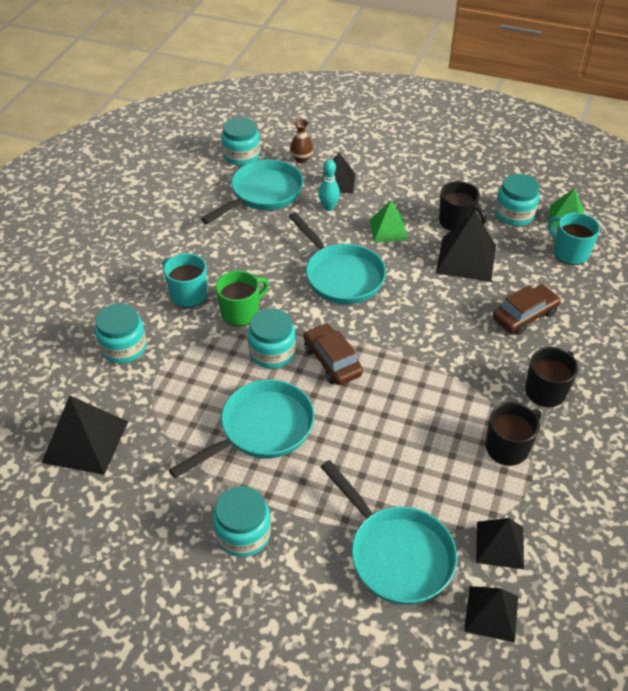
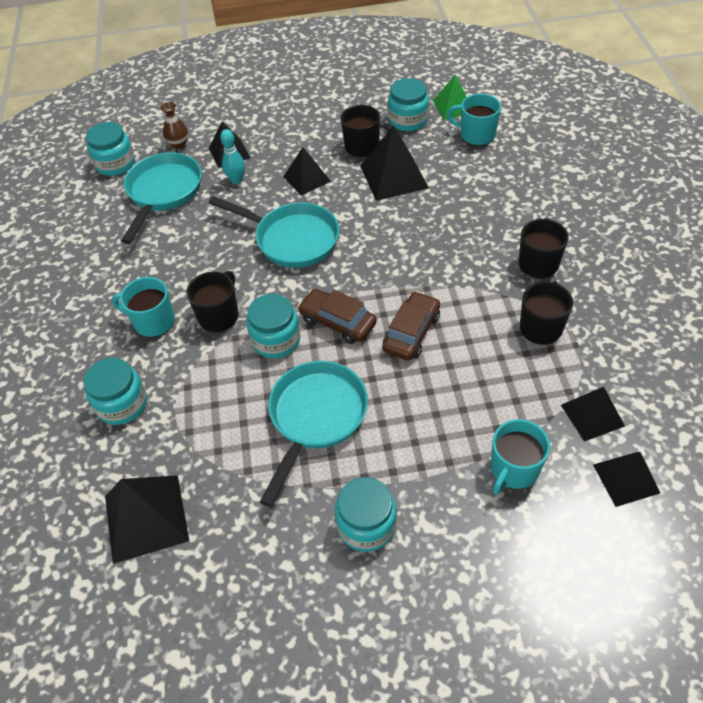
camera: 25 degrees left, 5 degrees up
(241, 312) = (219, 315): green mug -> black mug
(388, 230) = (306, 179): green pyramid -> black pyramid
(396, 553) = (514, 469): turquoise pan -> turquoise mug
(524, 315) = (477, 206): brown car -> brown car (411, 332)

